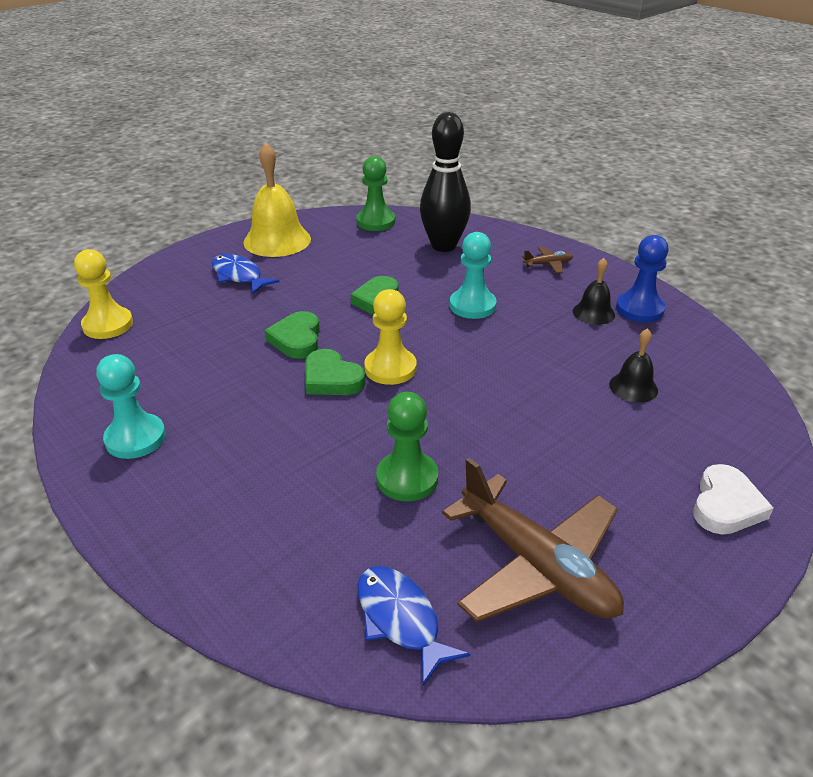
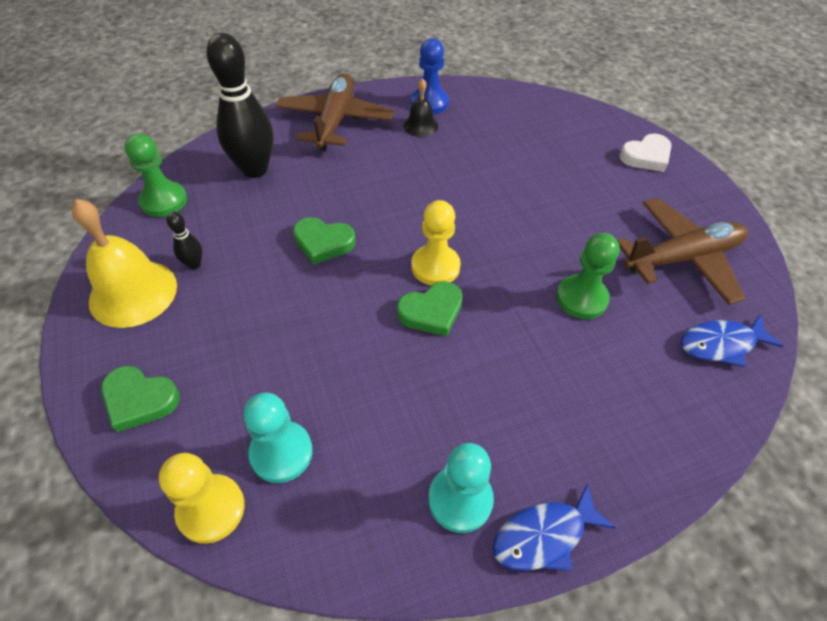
camera: 70 degrees left, 15 degrees up
(239, 276) = (190, 346): blue fish -> blue fish (544, 536)
(297, 339) = (352, 322): green heart -> green heart (140, 400)
(318, 253) = (194, 264): none -> black bowling pin
(472, 306) = (369, 185): turquoise pawn -> turquoise pawn (281, 452)
(548, 264) = (335, 121): brown plane -> brown plane, size x2.40
(633, 387) = (520, 144): black bell -> none
(726, 505) = (646, 156): white heart -> white heart turned 105 degrees clockwise

